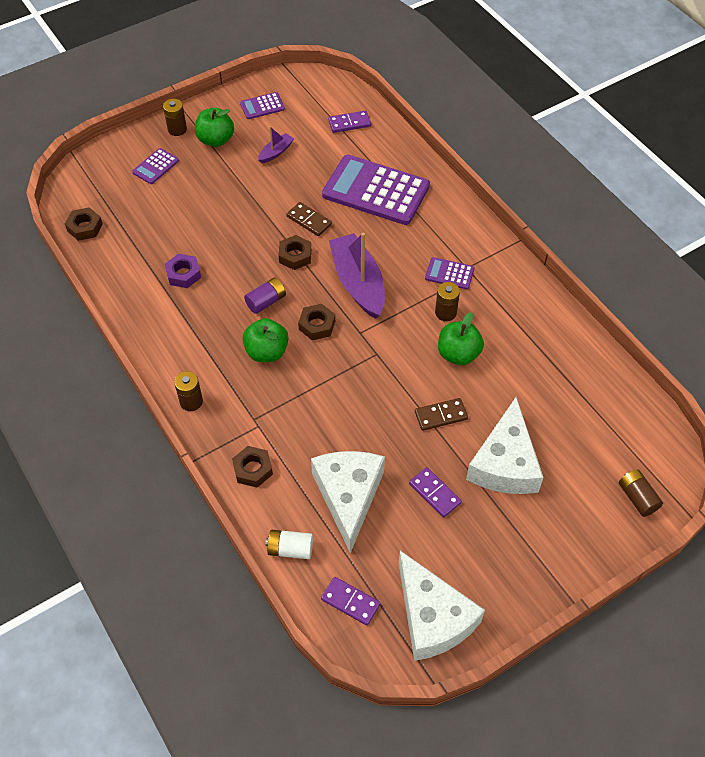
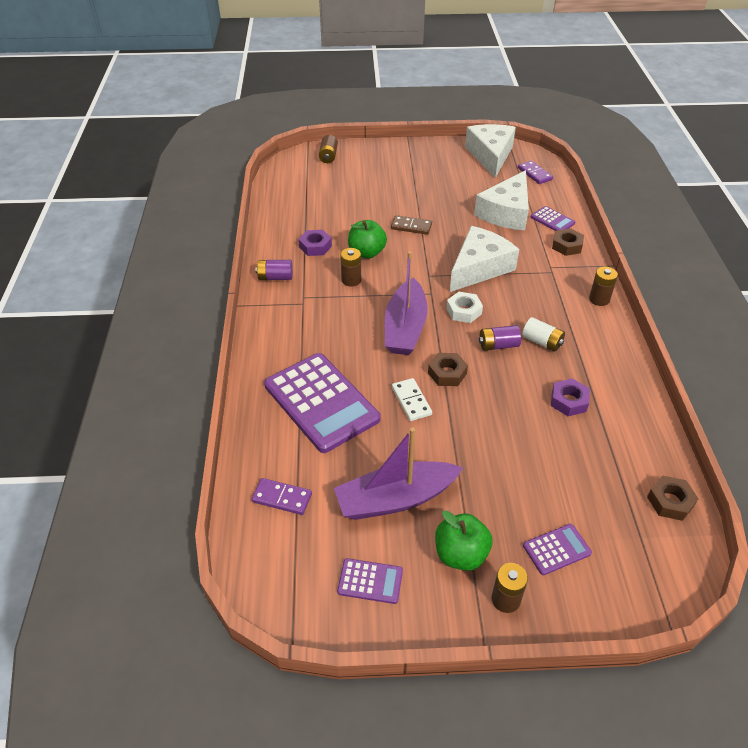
camera: 150 degrees left, 10 degrees down
(266, 352) = (518, 308): green apple -> none
(276, 152) = (395, 499): purple boat -> purple boat, size x2.11
(290, 549) = (560, 203): white battery -> white battery (542, 342)
(309, 220) = (411, 401): brown domino -> white domino
(317, 325) = (463, 311): brown nut -> white nut
(435, 493) = (448, 196): purple domino -> none
(449, 274) = (321, 304): purple calculator -> purple calculator (552, 220)
(505, 463) = (391, 193): white cheese -> white cheese (479, 268)
(515, 338) = (315, 246): none -> purple nut
(517, 283) = (275, 277): none -> purple battery

